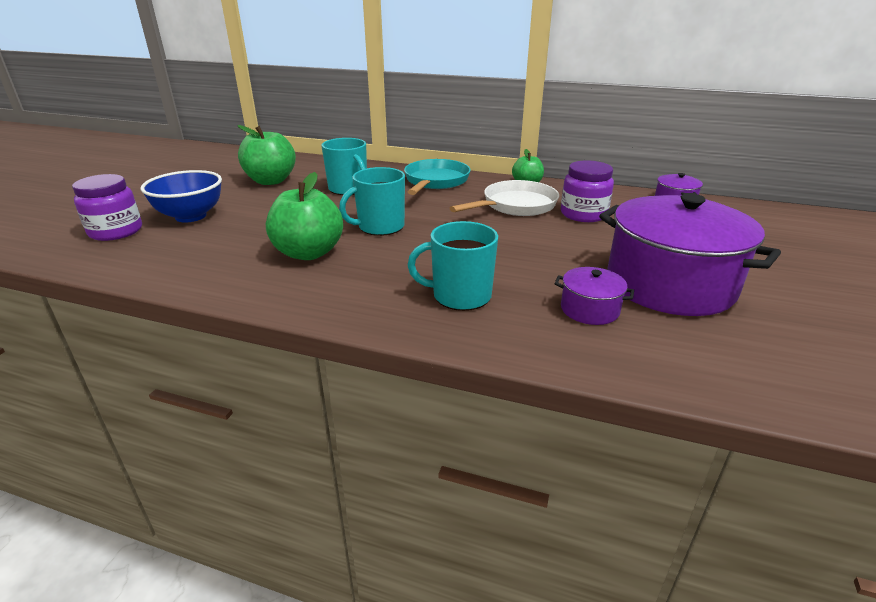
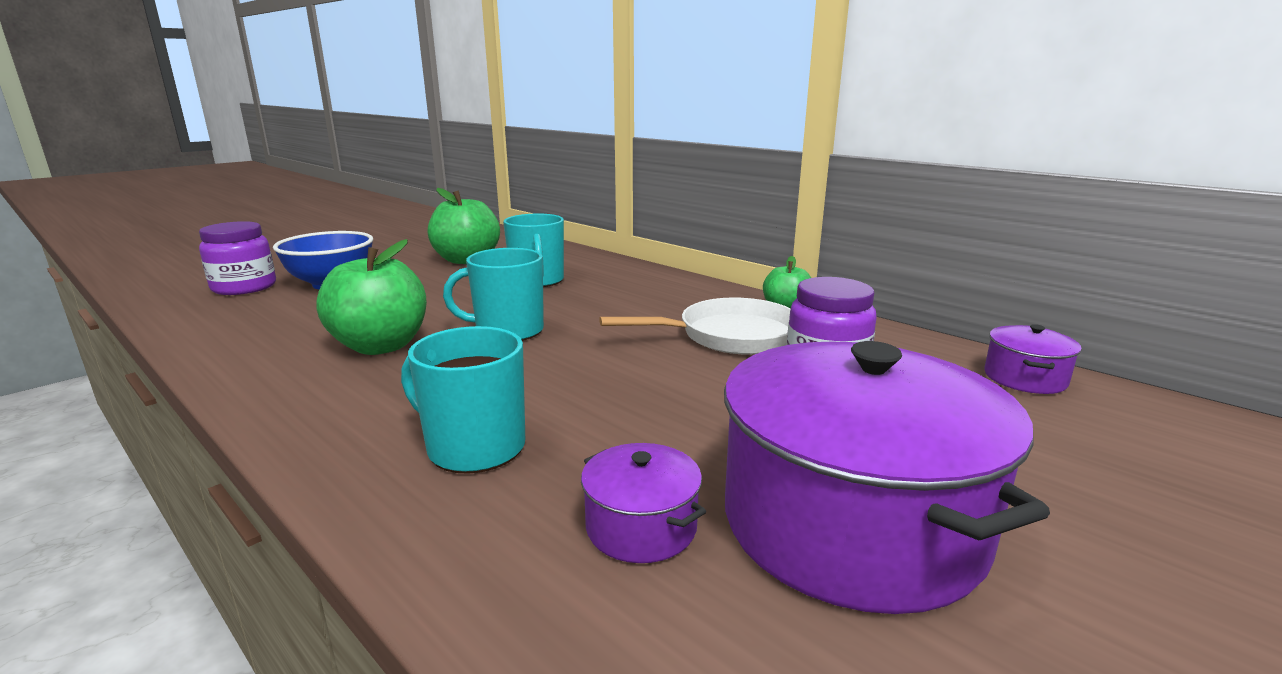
camera: 25 degrees right, 10 degrees down
(435, 181) = (658, 288): turquoise pan -> none

